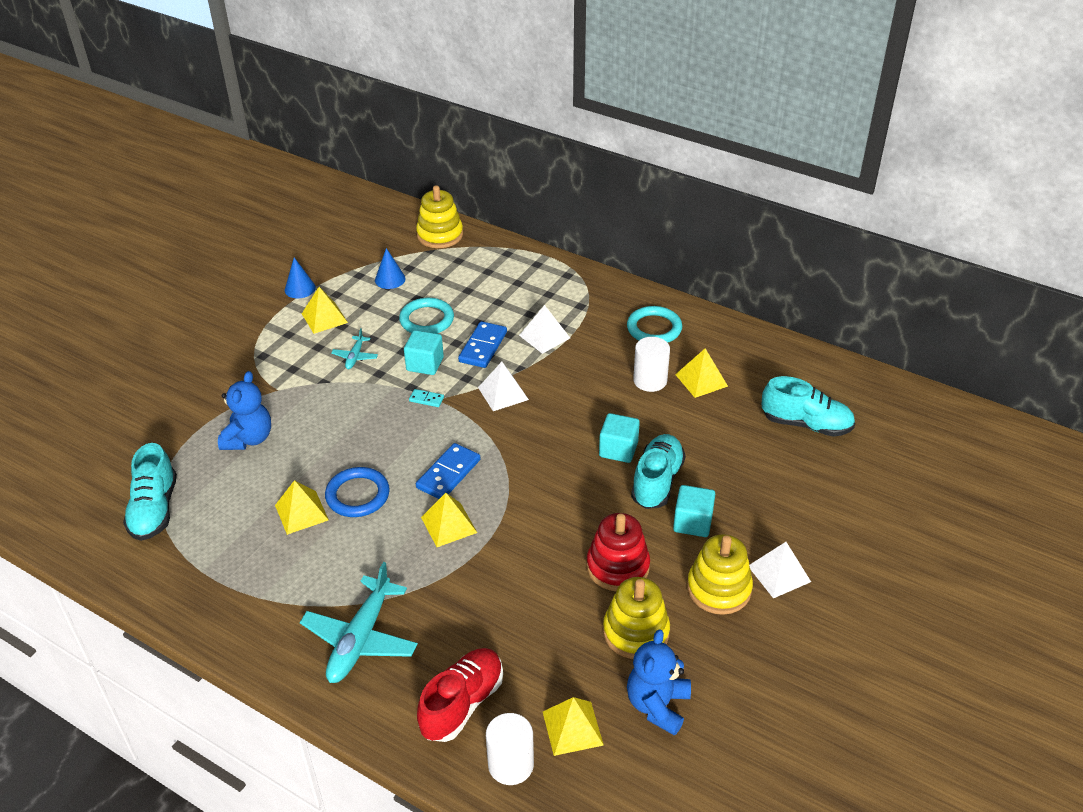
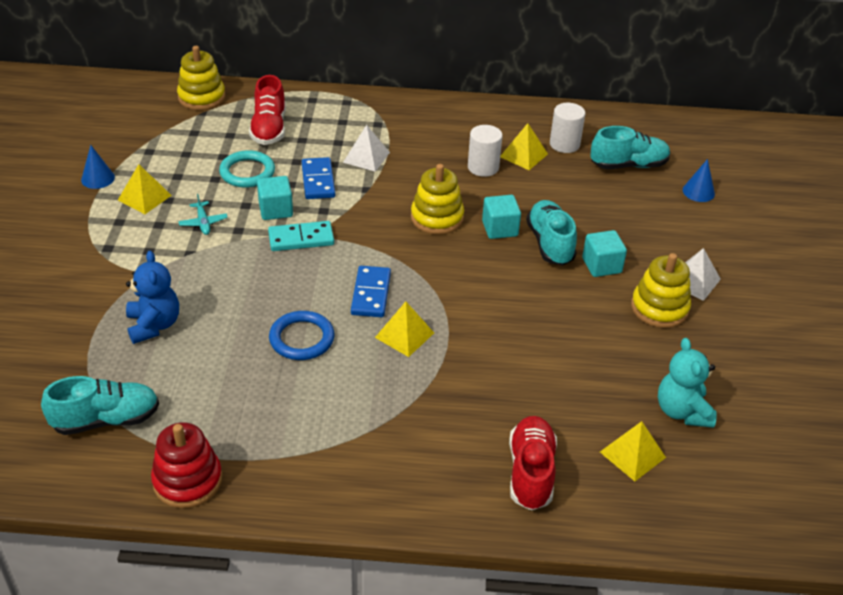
camera: 30 degrees left, 0 degrees up
(154, 510) = (106, 420): turquoise shoe -> turquoise shoe turned 75 degrees counterclockwise
(301, 512) = (260, 371): yellow pyramid -> none
(360, 639) = (401, 456): turquoise plane -> none
(390, 279) = (183, 147): blue cone -> blue cone (698, 192)
(426, 399) = (301, 239): turquoise domino -> turquoise domino, size x1.96
(476, 282) = (269, 129): none -> red shoe
(503, 393) = (366, 213): white pyramid -> none
(511, 764) = (607, 502): white cylinder -> white cylinder (564, 144)
(617, 567) = (570, 319): red stacking toy -> red stacking toy (187, 480)
(636, 632) = (623, 363): yellow stacking toy -> yellow stacking toy (437, 218)
(654, 328) = (454, 125): turquoise ring -> none
(657, 705) = (682, 411): blue teddy bear -> turquoise teddy bear

